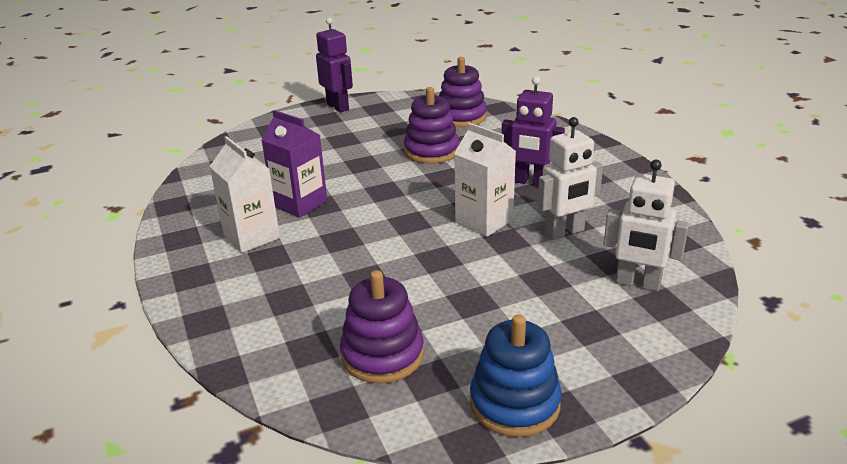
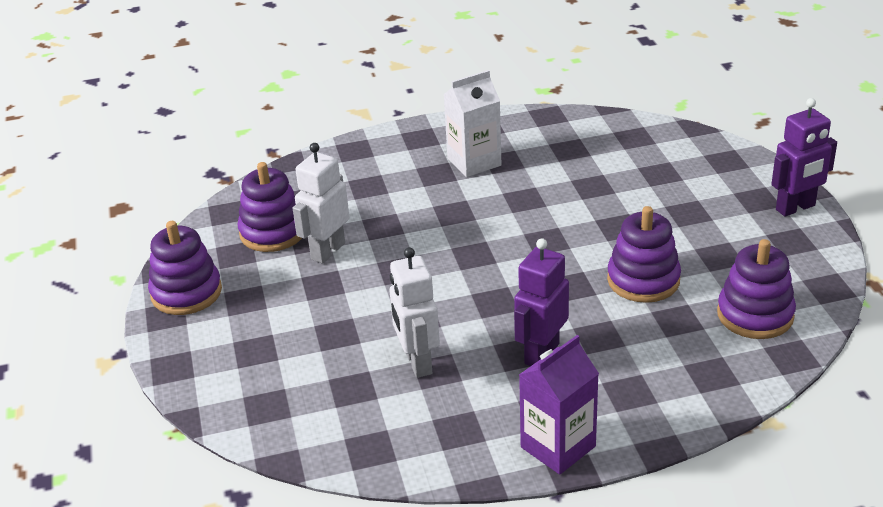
camera: 100 degrees right, 5 degrees up
(299, 203) = (531, 186): purple carton -> purple carton (558, 447)
(484, 221) = (459, 306): white carton -> none
(514, 403) = (186, 293): blue stacking toy -> purple stacking toy
(638, 283) = (304, 396): white robot -> white robot (327, 251)

